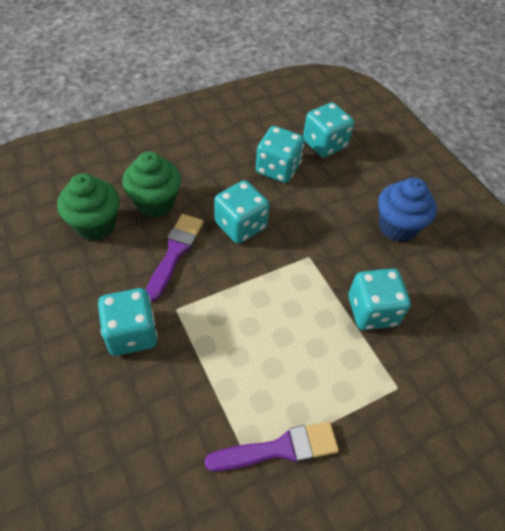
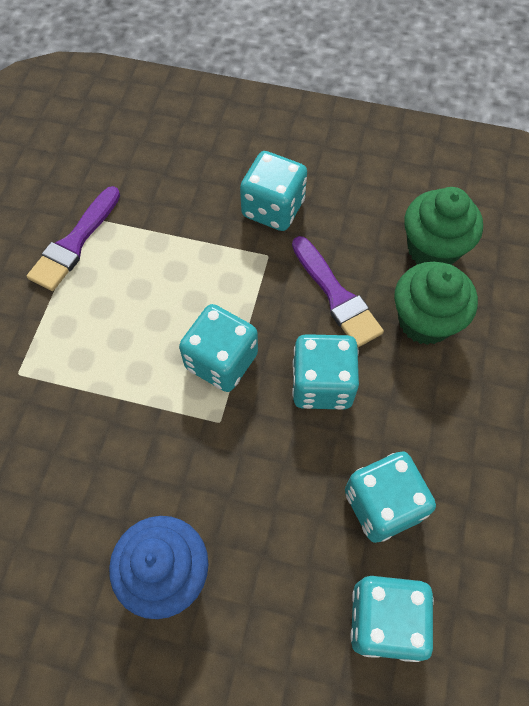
camera: 135 degrees right, 10 degrees up
(372, 311) = (101, 425): turquoise dice -> turquoise dice (221, 361)

